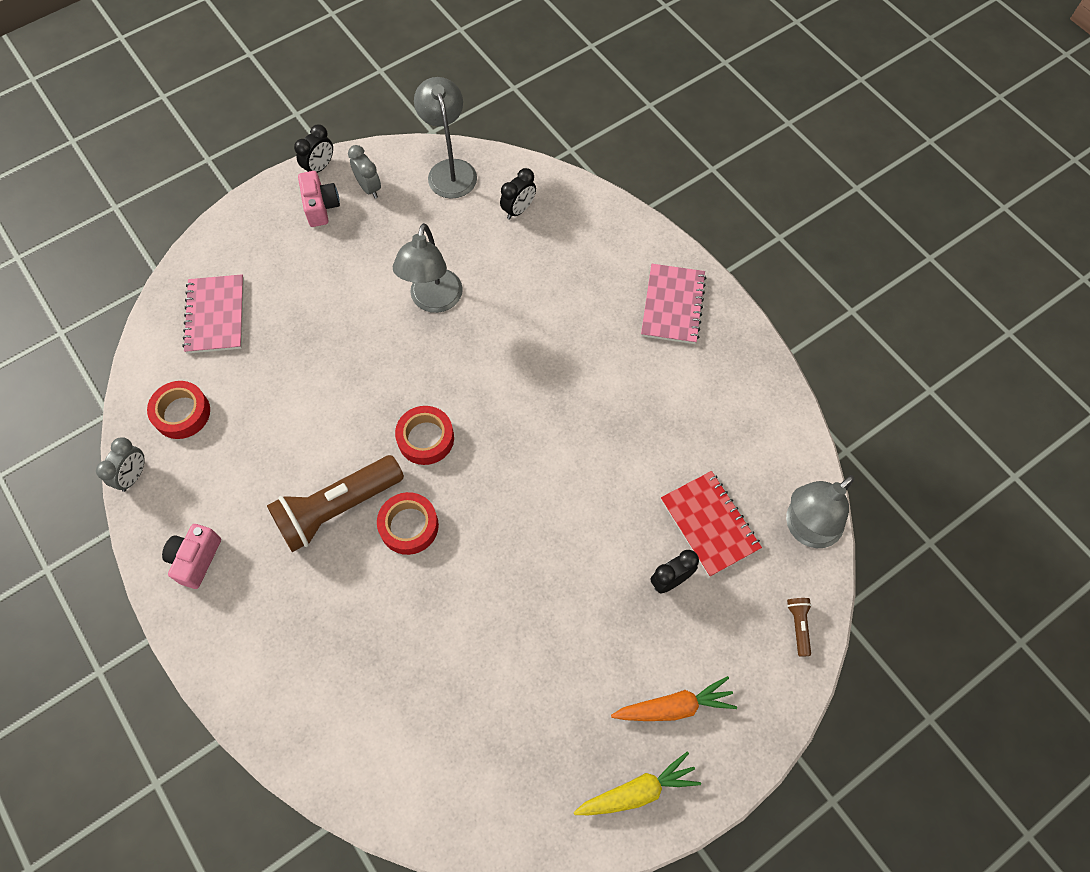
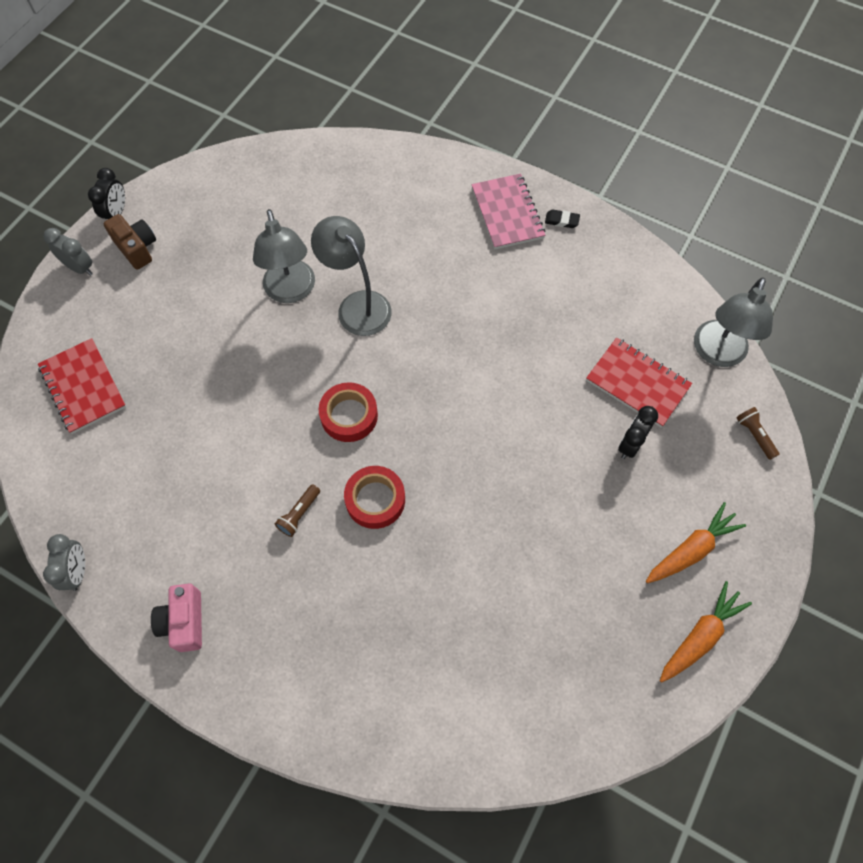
camera: 25 degrees left, 0 degrees up
(182, 413) = (97, 491): red tape -> none
(215, 315) = (83, 387): pink notebook -> red notebook
(321, 207) = (137, 248): pink camera -> brown camera
(337, 509) = (299, 514): brown flashlight -> brown flashlight, size x0.41
(369, 188) = (175, 214): grey clock -> grey clock (80, 268)
(450, 170) = (244, 171): grey lamp -> grey lamp (357, 305)
(518, 210) = (327, 183): black clock -> none
(637, 791) = (700, 636): yellow carrot -> orange carrot
(722, 333) = (562, 220): none -> black eraser

